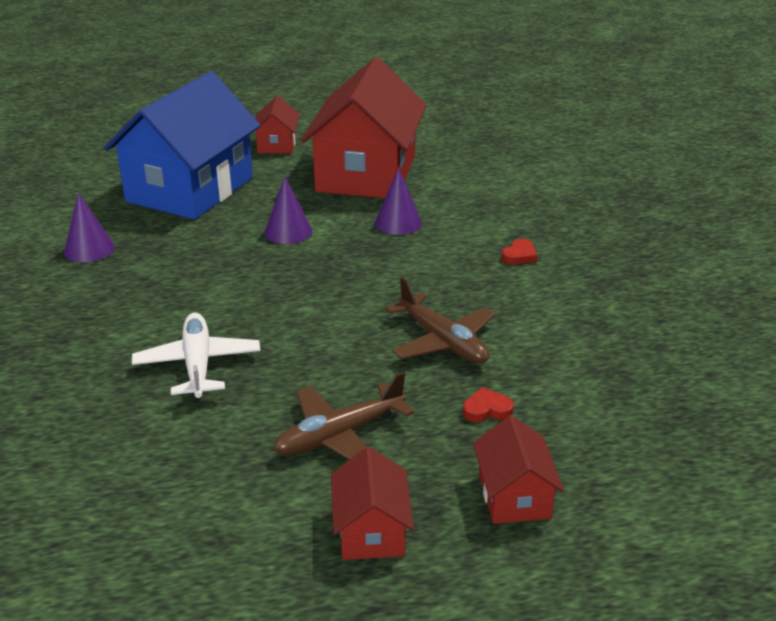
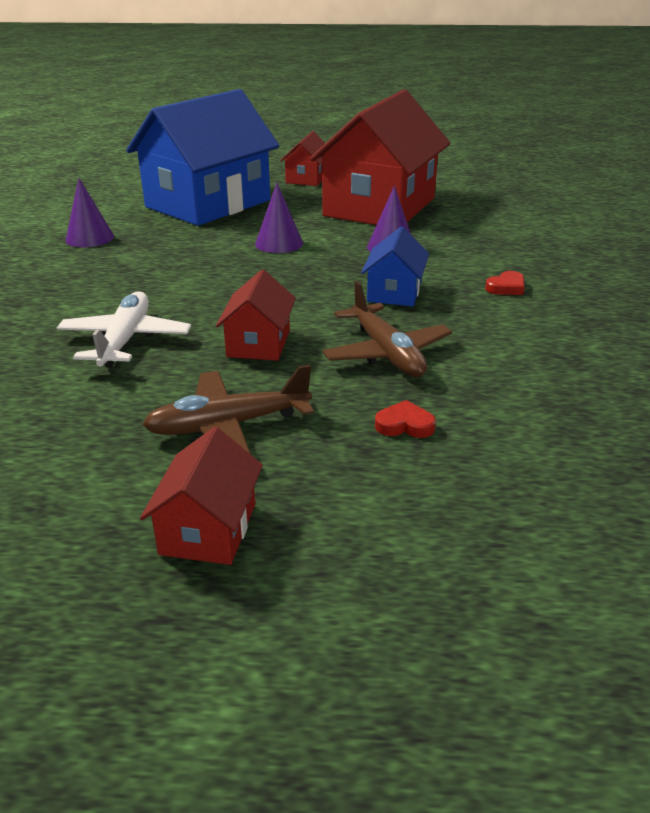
camera: 15 degrees right, 0 degrees up
(422, 274) = (394, 292): none -> blue house
(514, 496) = (395, 521): red house -> red house (259, 343)

